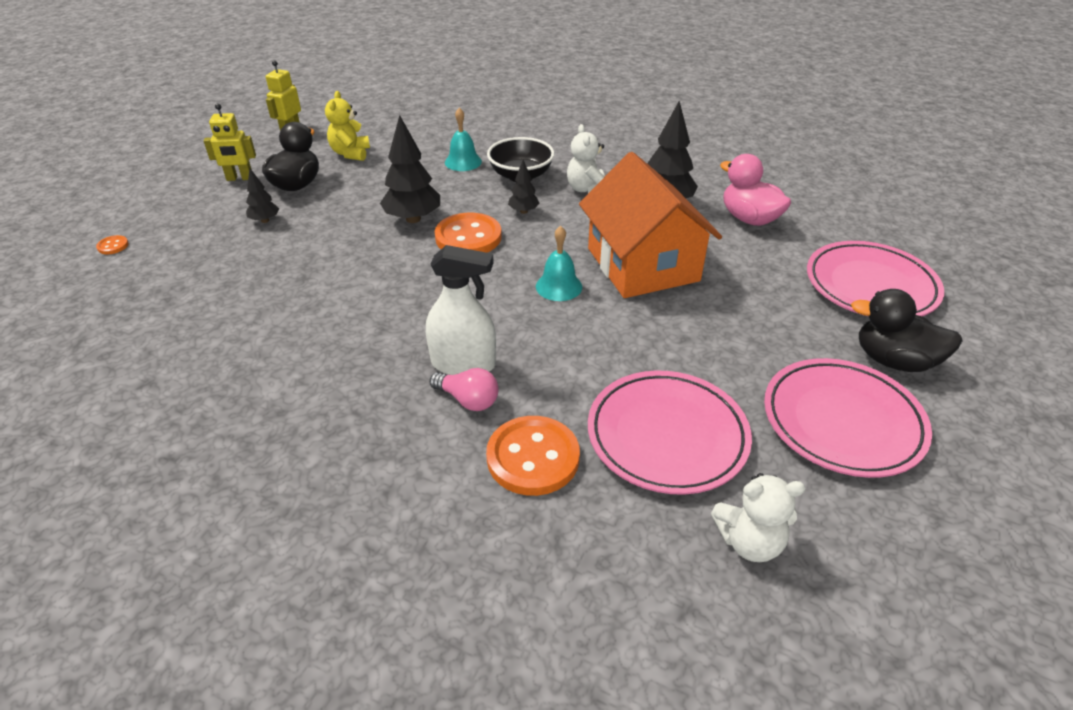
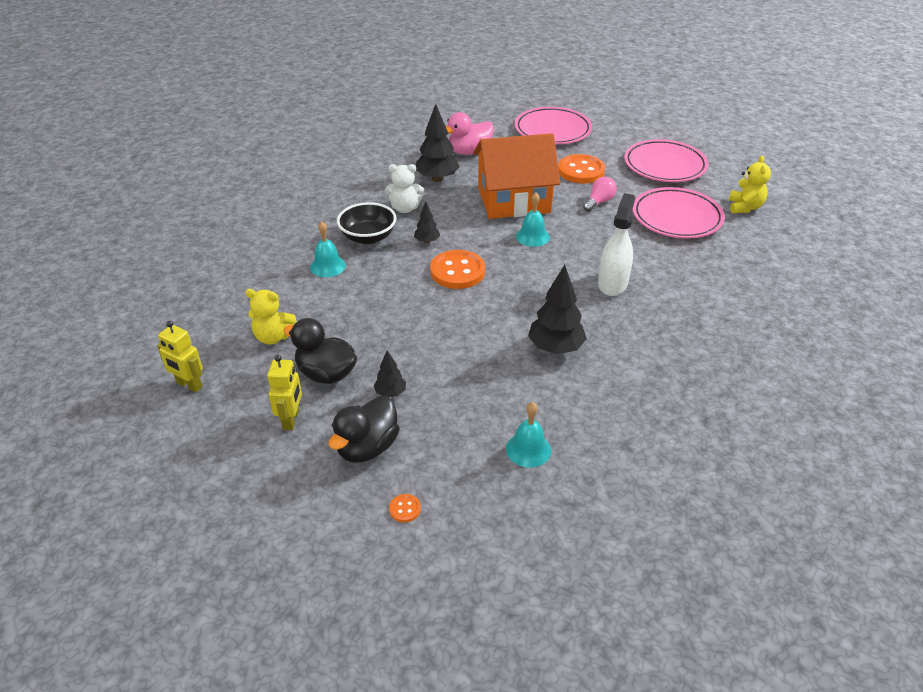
camera: 80 degrees left, 0 degrees up
(163, 310) = (528, 449): none -> turquoise bell
(413, 219) = (419, 299): black tree -> black tree (555, 348)
(468, 400) = (647, 284): pink light bulb -> pink light bulb (599, 202)
(533, 457) = (695, 264): orange button -> orange button (581, 171)
(749, 542) = (744, 207): white teddy bear -> yellow teddy bear
(894, 361) = (618, 140): black duck -> black duck (367, 447)

